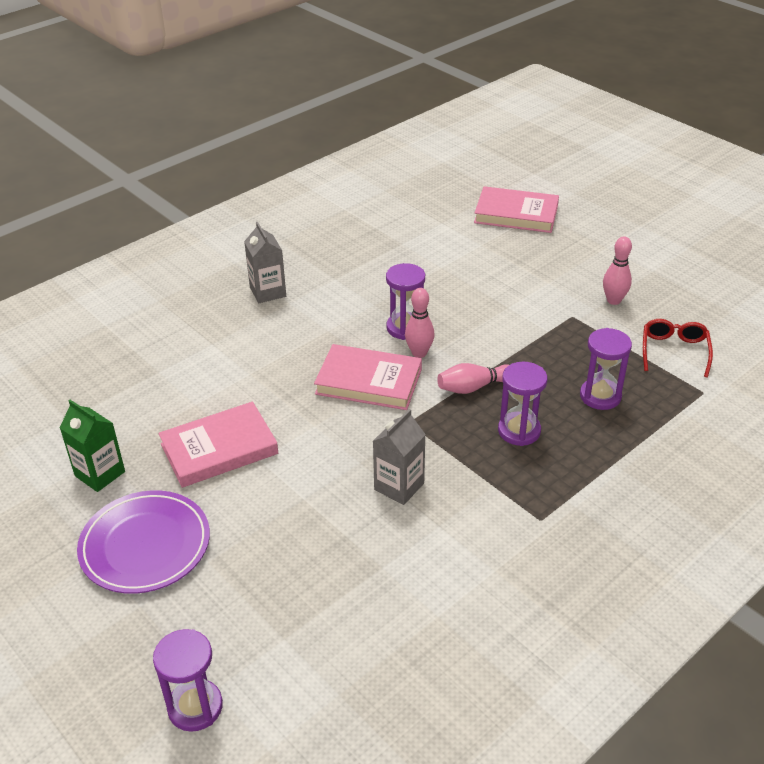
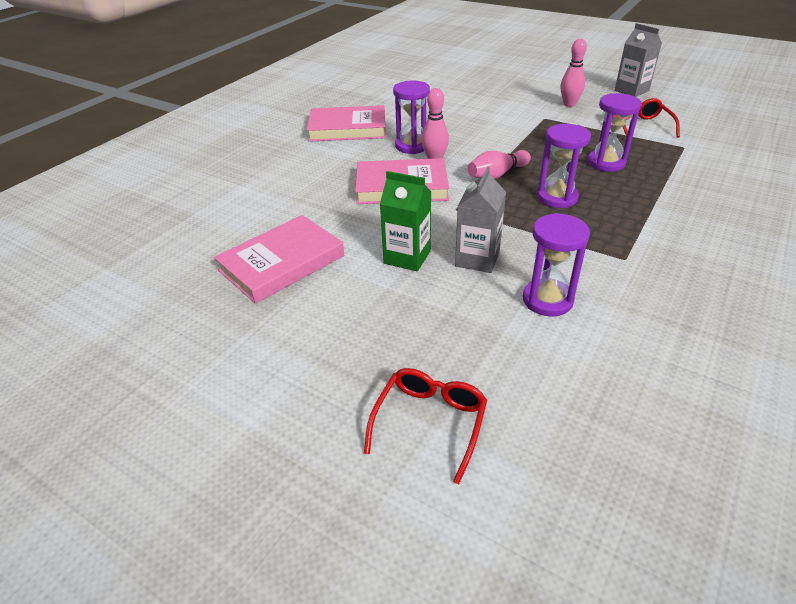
camera: 15 degrees left, 0 degrees up
(100, 474) = (158, 309): green carton -> green carton (407, 257)
(145, 545) = (234, 367): purple plate -> none
(195, 707) = (368, 537): purple hourglass -> purple hourglass (547, 300)
(268, 292) = (276, 141): grey carton -> grey carton (631, 90)
(279, 633) = (430, 422): none -> red glasses
(516, 214) = (457, 68): pink book -> pink book (347, 128)

